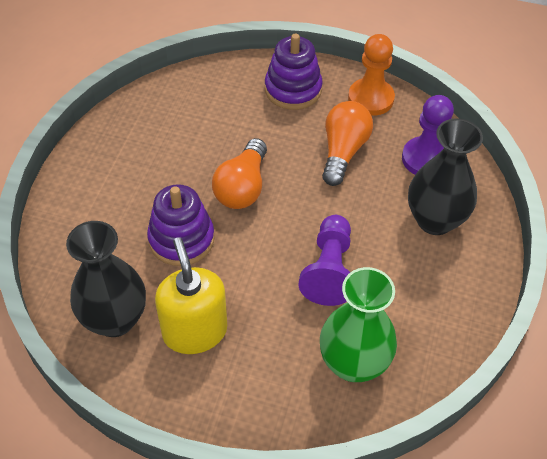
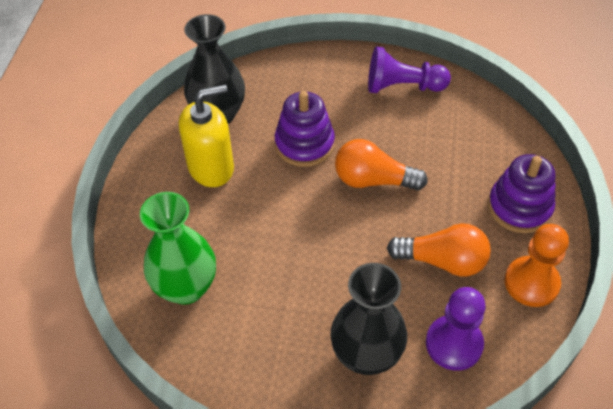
camera: 85 degrees right, 0 degrees up
(329, 270) = (286, 260): purple pawn -> purple pawn (402, 86)

